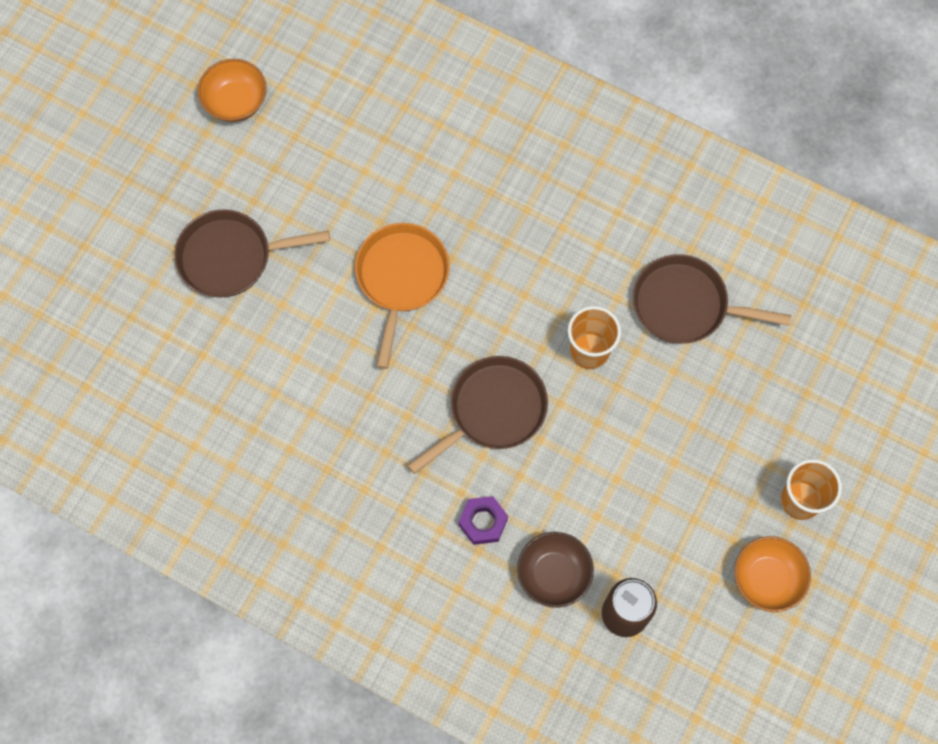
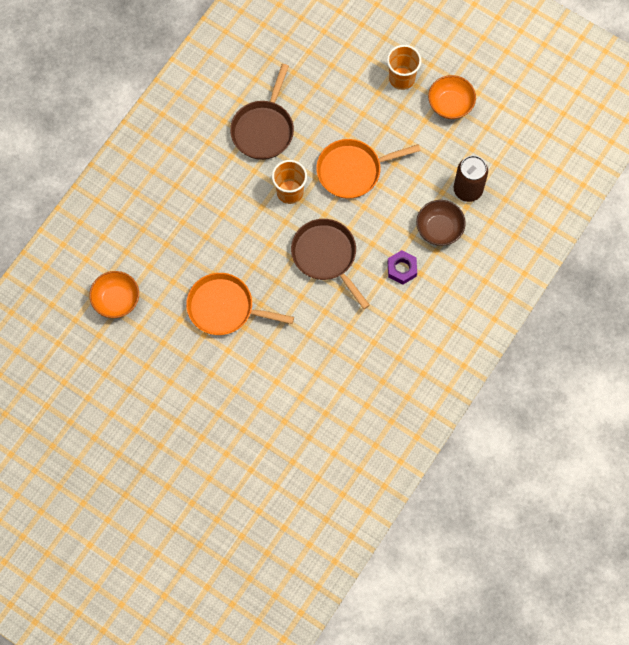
camera: 85 degrees left, 0 degrees up
(231, 257) = (195, 423): brown pan -> none
(235, 101) = (71, 415): orange bowl -> orange bowl (116, 300)
(635, 438) = (353, 170): none -> orange pan

